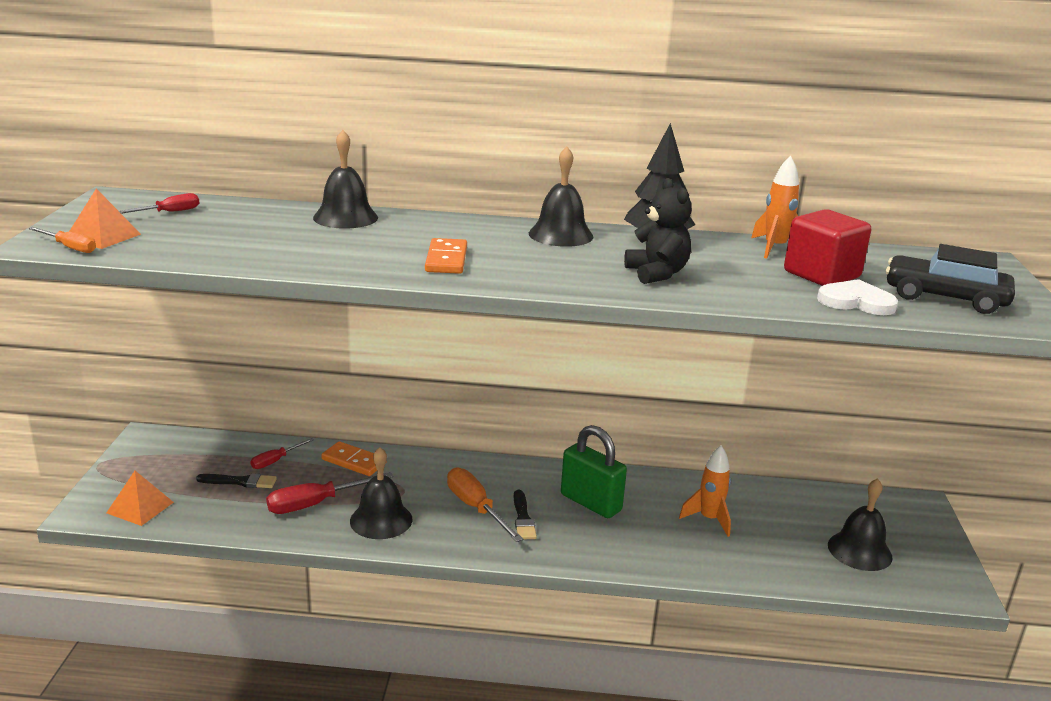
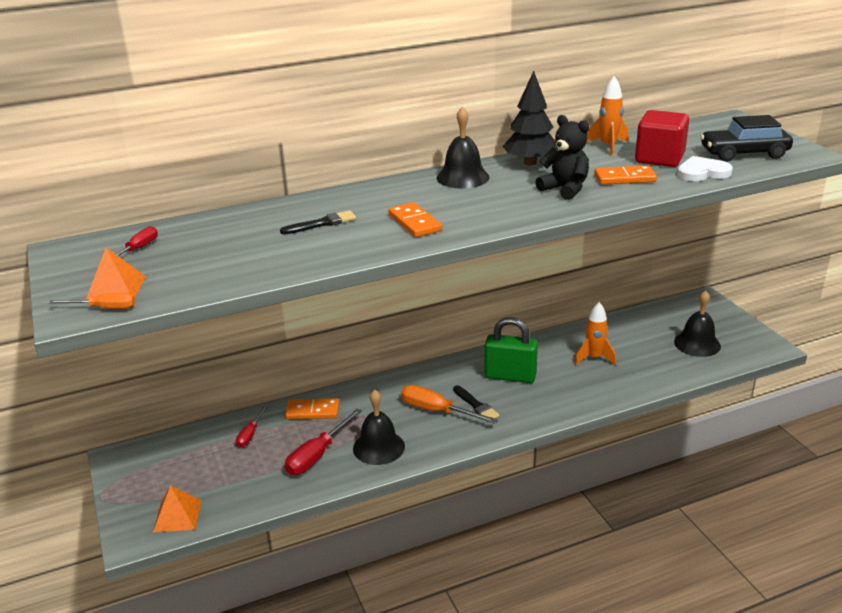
camera: 25 degrees left, 5 degrees up
(240, 482) = (239, 462): black brush -> black brush (322, 224)
(345, 217) = (288, 210): black bell -> none
(746, 282) = (624, 178): none -> orange domino

